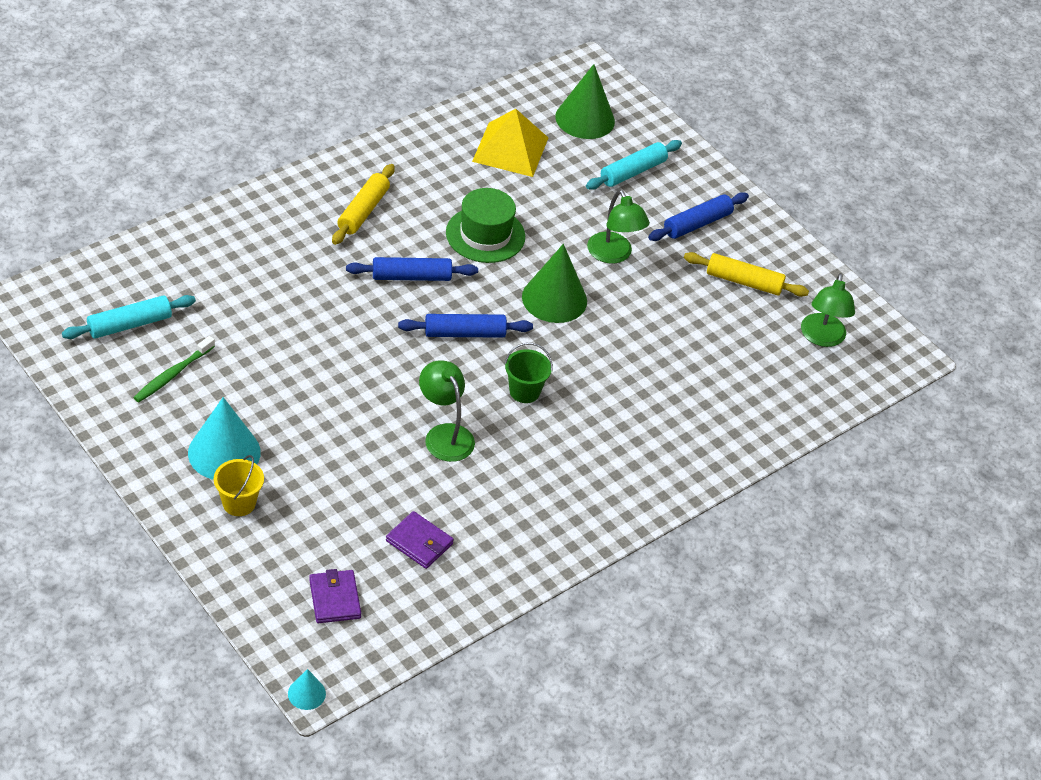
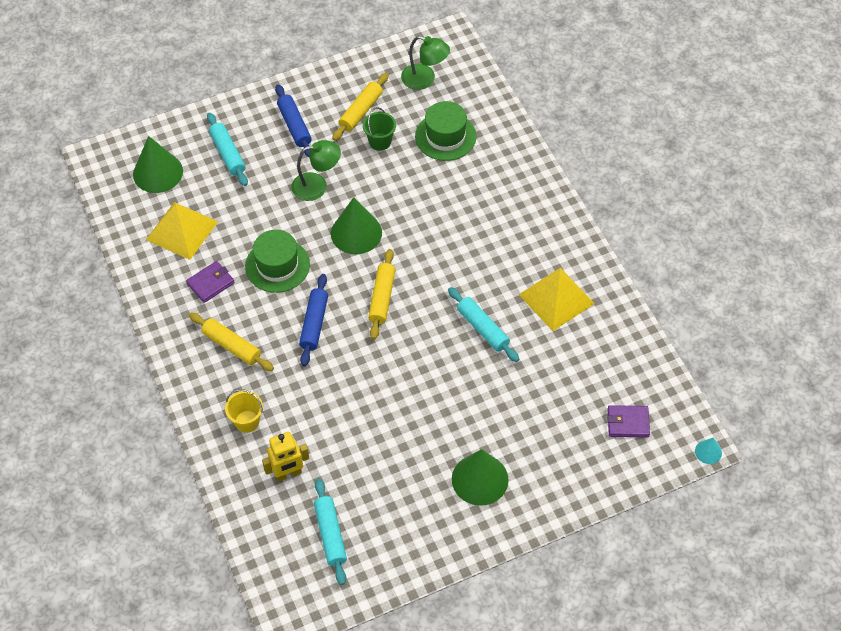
camera: 70 degrees left, 10 degrees up
(172, 374) = (392, 508): green toothbrush -> none
(203, 279) = (288, 474): none -> yellow robot
(224, 452) = (480, 479): turquoise cone -> green cone
(239, 503) = (531, 474): yellow bucket -> yellow bucket (247, 421)
(419, 542) = (582, 361): purple wallet -> purple wallet (210, 283)
(444, 435) = (483, 328): green lamp -> turquoise rolling pin
(465, 333) = (382, 298): blue rolling pin -> yellow rolling pin
(511, 507) = (556, 299): none -> yellow pyramid
(524, 391) = (448, 270): green bucket -> green bucket (380, 141)
(736, 368) = (445, 136): none -> green hat

